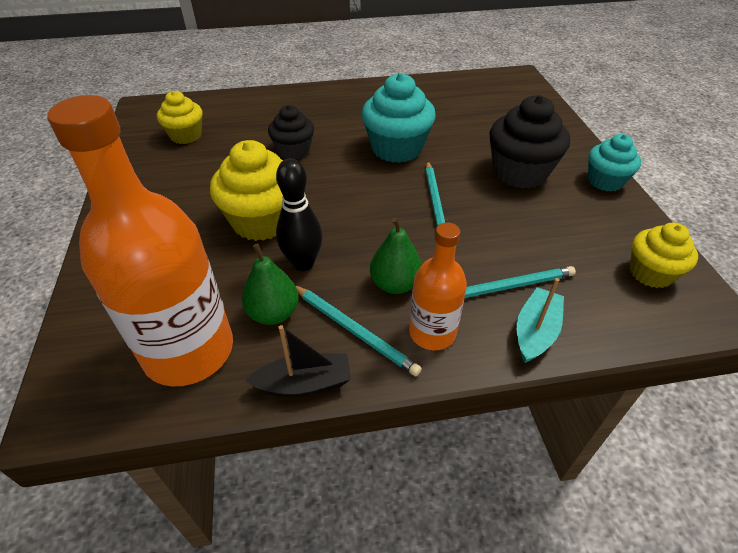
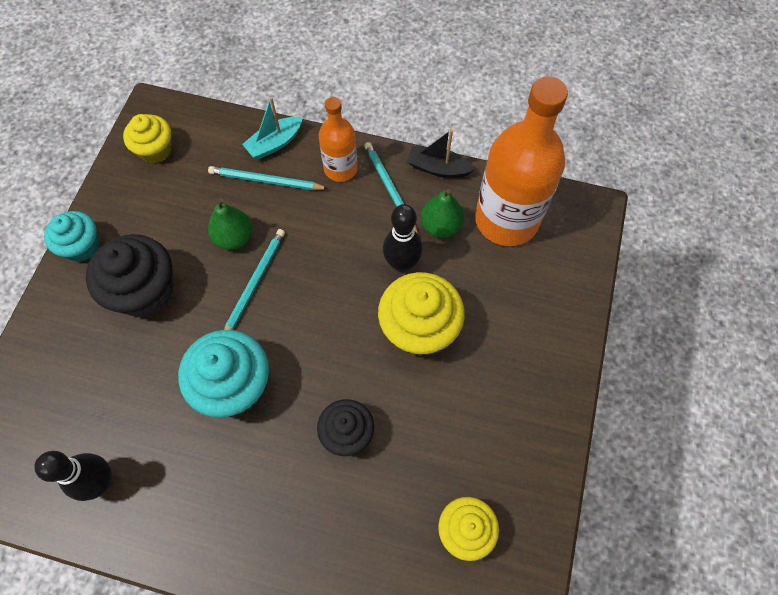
camera: 155 degrees left, 20 degrees up
(395, 284) = (342, 215): green pear -> green pear (234, 237)
(440, 95) = (102, 482): none -> black bowling pin

